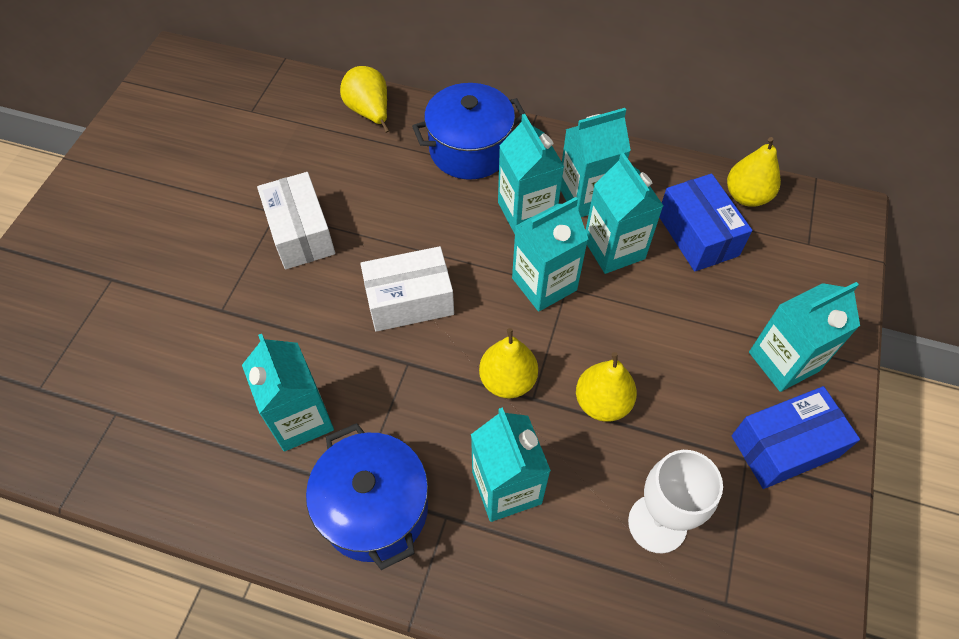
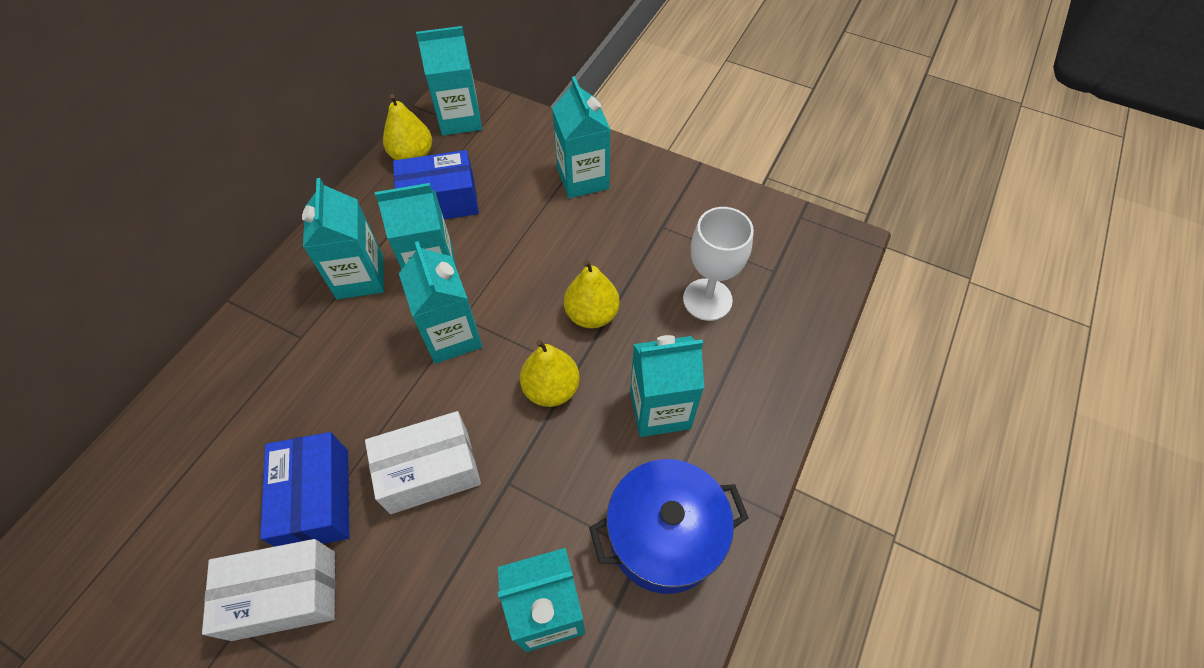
camera: 80 degrees left, 0 degrees up
(369, 112) = (122, 485): yellow pear -> none
(409, 301) = (430, 471): white box -> white box turned 75 degrees clockwise
(470, 150) = (245, 376): blue pot -> none
(526, 212) = (357, 335): turquoise carton -> turquoise carton (460, 119)
(784, 446) = (655, 199): blue box -> blue box (317, 499)

